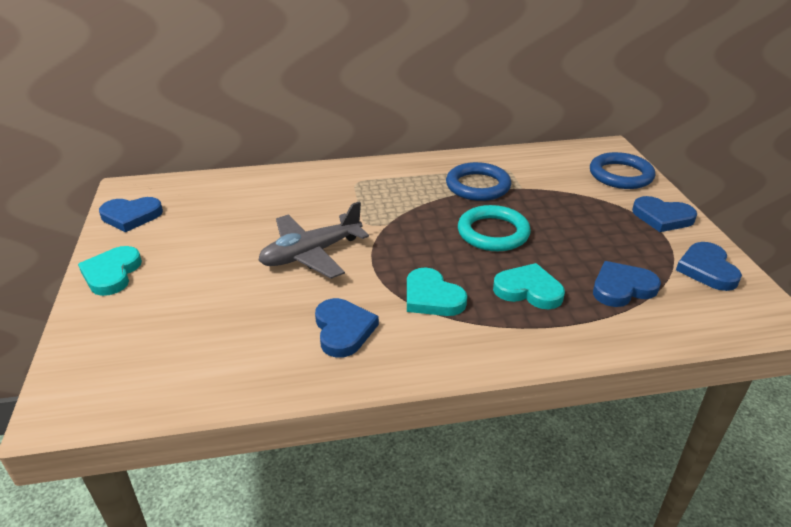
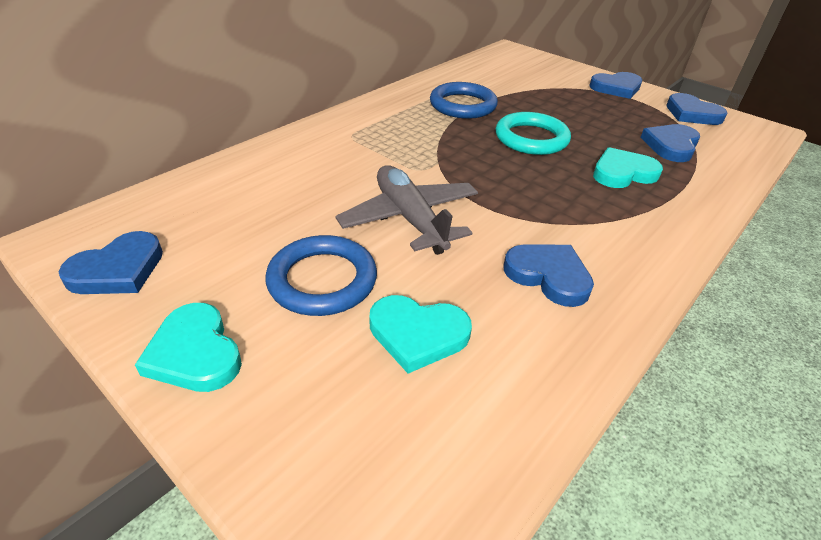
camera: 40 degrees left, 5 degrees up
(311, 254) = (410, 219): grey plane -> grey plane turned 135 degrees clockwise
(432, 297) = (570, 210): turquoise heart -> turquoise heart (418, 334)
(620, 175) = (547, 67): blue ring -> blue ring (322, 280)

